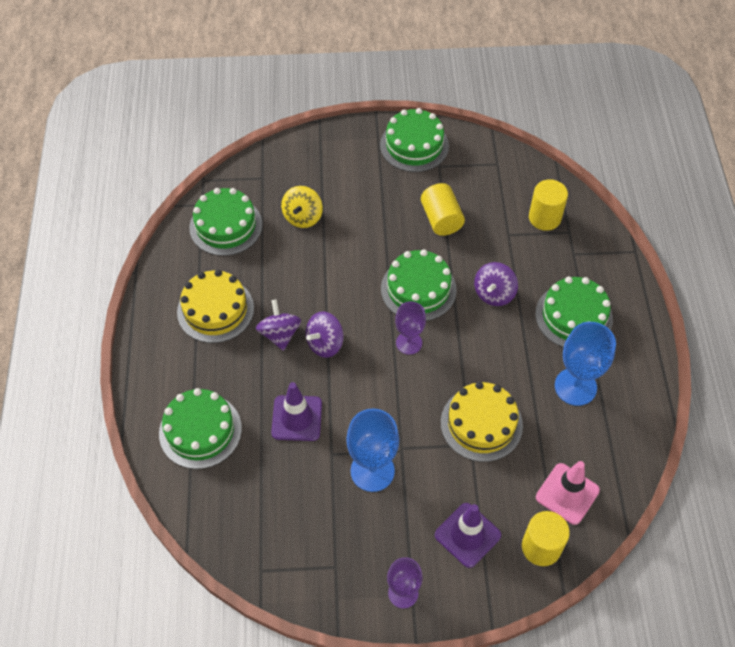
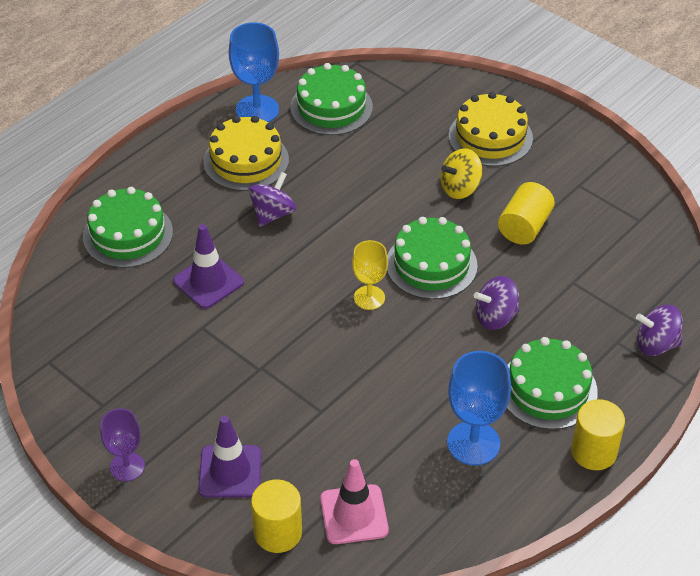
camera: 45 degrees right, 10 degrees down
(303, 217) = (403, 143): yellow spinning top -> yellow spinning top (460, 188)
(325, 343) = (299, 247): purple spinning top -> purple spinning top (656, 344)
(372, 471) = (217, 364): blue goblet -> blue goblet (257, 110)
(409, 343) = (369, 298): purple goblet -> yellow goblet
(414, 145) = (576, 154): green cake -> none
(481, 424) = (350, 403): yellow cake -> yellow cake (490, 137)
(544, 218) = (627, 293): yellow cylinder -> yellow cylinder (594, 452)

